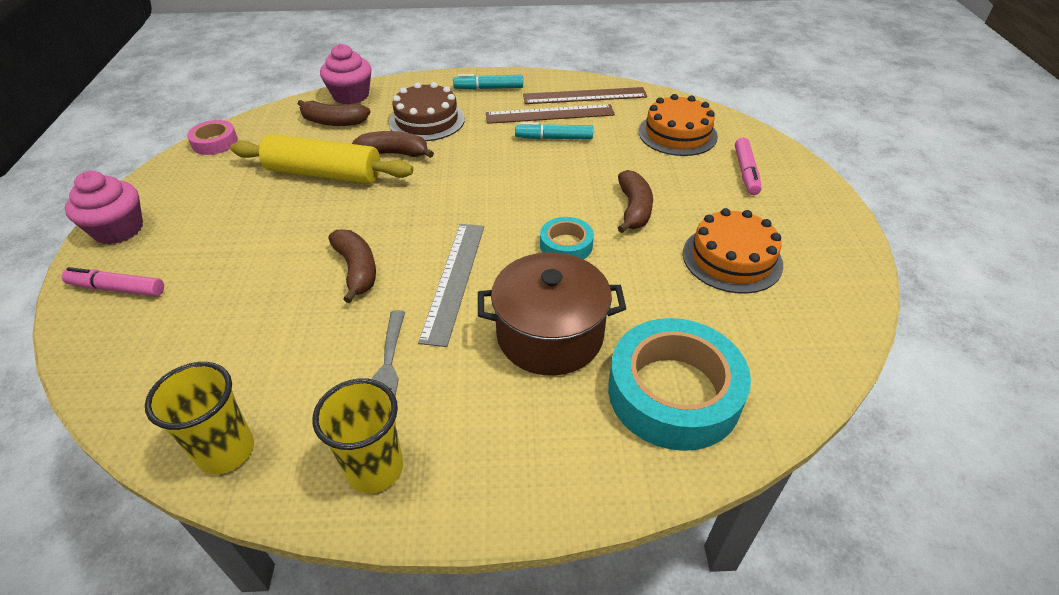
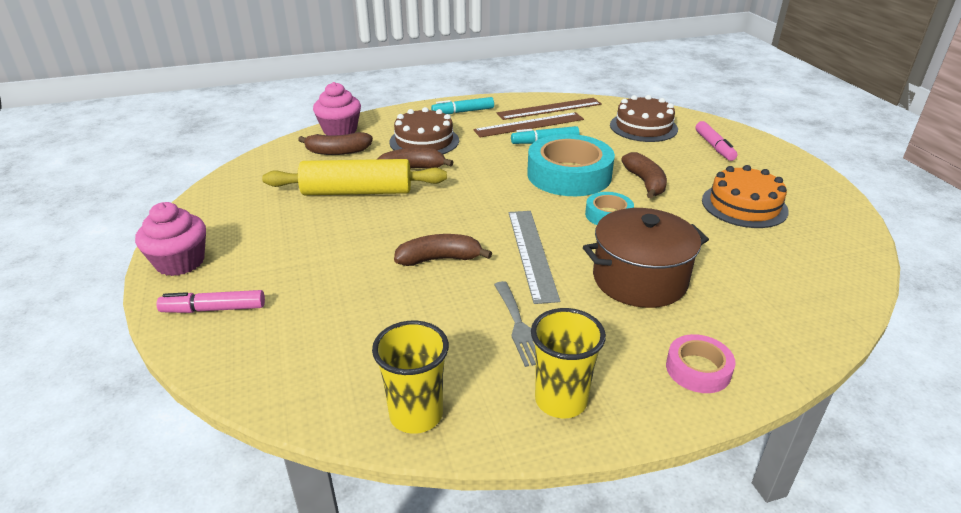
camera: 15 degrees left, 10 degrees down
(215, 142) = (231, 181): pink tape -> pink tape (698, 369)
(356, 270) = (439, 259): brown banana -> brown banana turned 60 degrees counterclockwise
(674, 392) = (763, 302): turquoise tape -> turquoise tape (569, 175)
(677, 134) = (643, 127): orange cake -> brown cake

